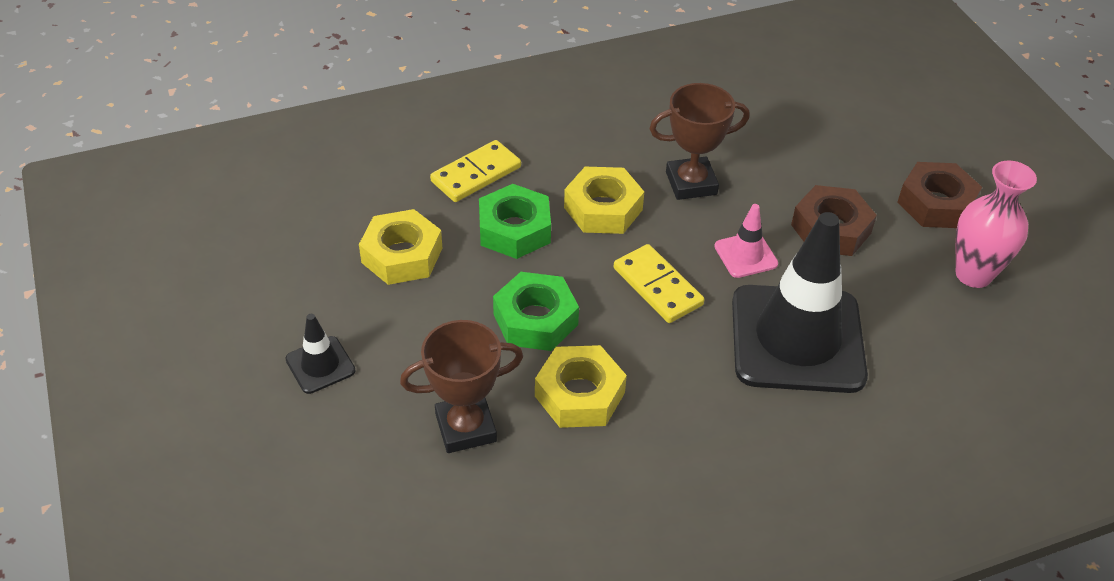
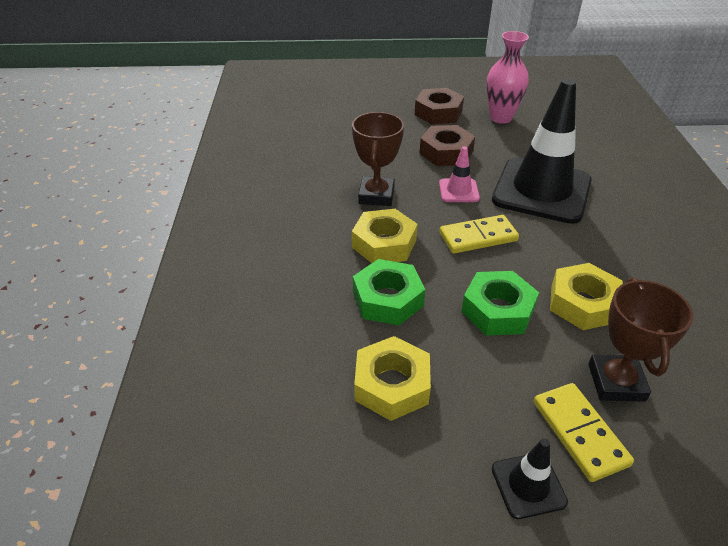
camera: 70 degrees left, 5 degrees down
(476, 174) = (305, 308): yellow domino -> yellow domino (579, 433)

